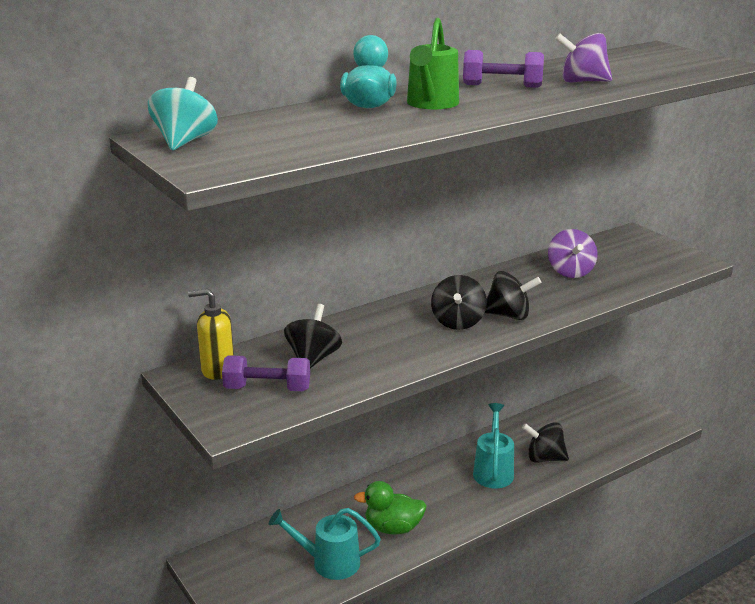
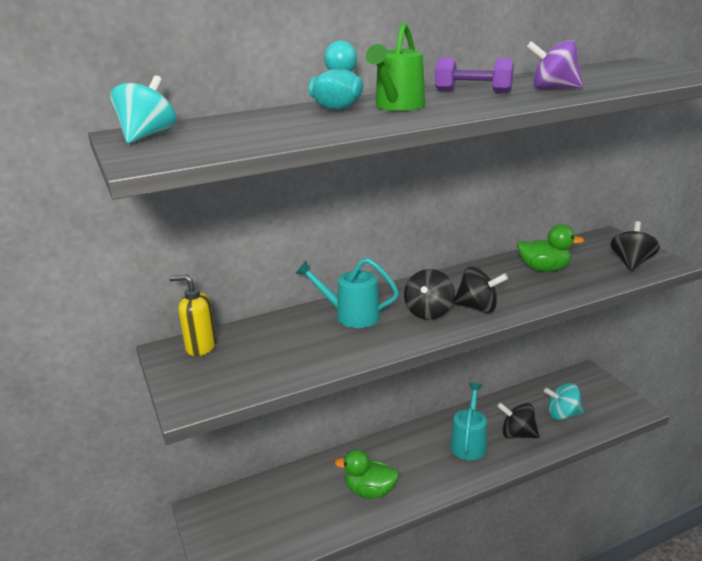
camera: 10 degrees right, 0 degrees up
(267, 389) = (237, 368): purple dumbbell -> none
(313, 358) = (288, 341): black spinning top -> black spinning top (631, 263)
(328, 562) = (306, 519): turquoise watering can -> turquoise watering can (351, 315)
(570, 272) = (544, 269): purple spinning top -> green duck
(590, 434) = (562, 414): none -> turquoise spinning top

